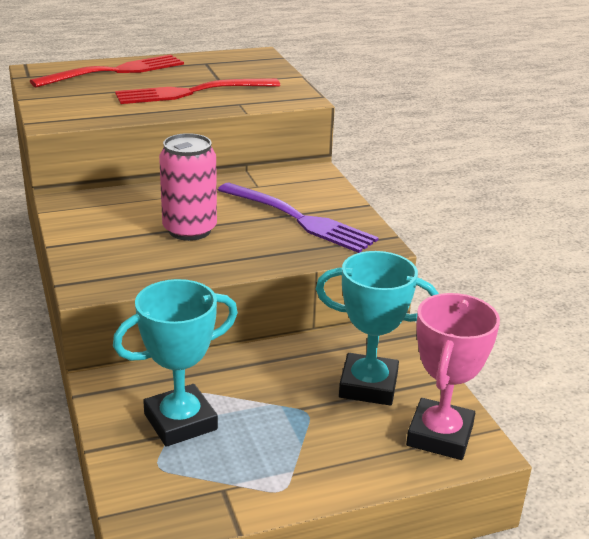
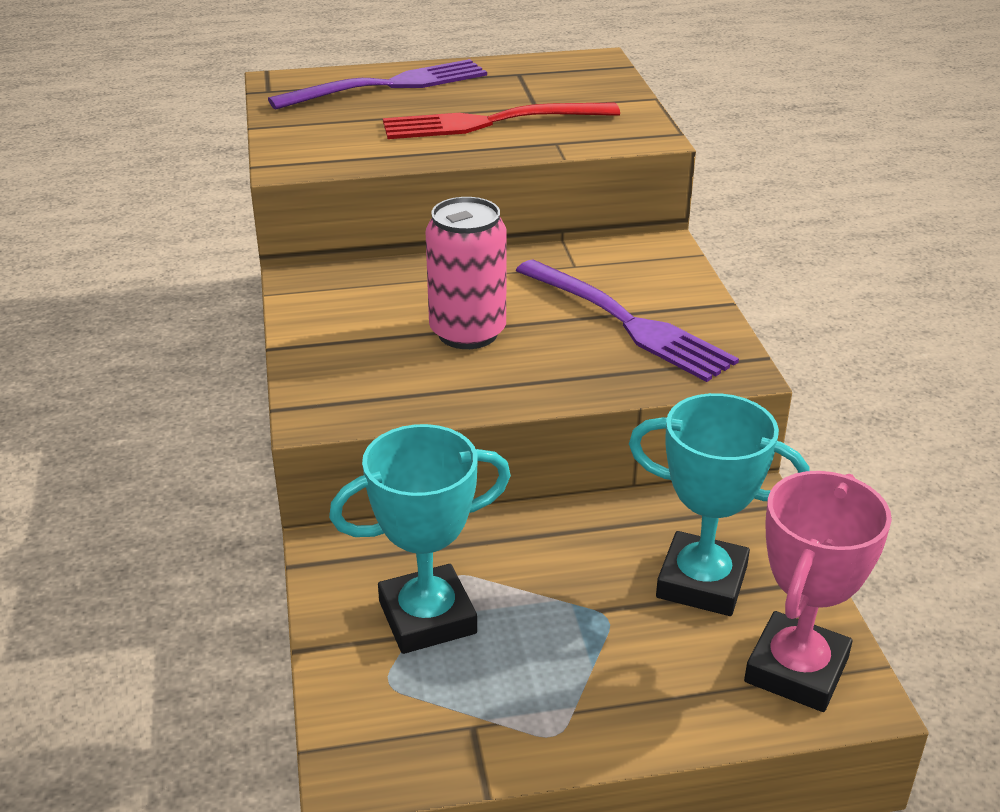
camera: 10 degrees right, 5 degrees up
(115, 71) = (388, 86): red fork -> purple fork

